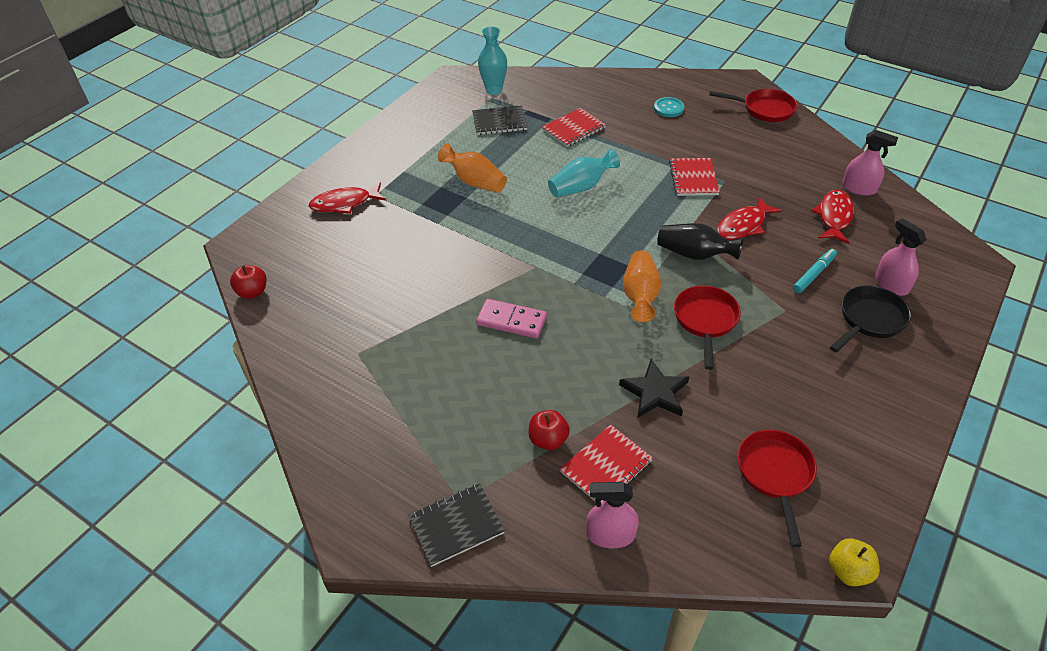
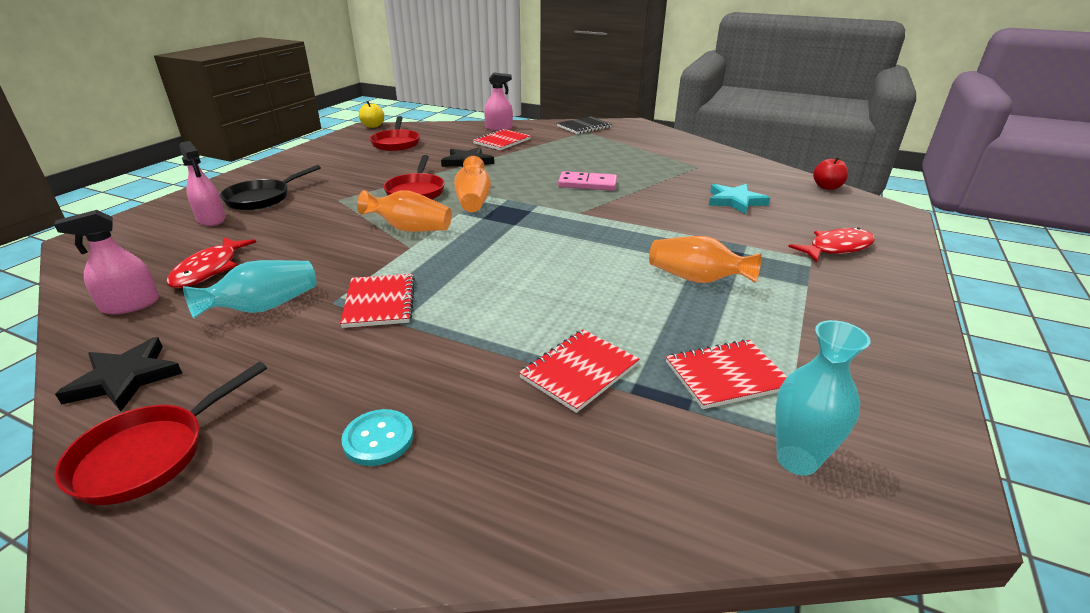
camera: 170 degrees right, 15 degrees down
(372, 274) = (735, 201): none -> turquoise star
(499, 122) = (726, 376): black notebook -> red notebook
(548, 440) = (540, 146): red apple -> none
(581, 187) = (547, 282): turquoise vase -> turquoise vase (263, 307)
(694, 254) = (410, 229): black vase -> orange vase
(743, 225) = (338, 255): red fish -> none
(764, 109) = (149, 454): red pan -> red pan turned 60 degrees counterclockwise
(810, 141) = (125, 378): none -> black star
(813, 274) = (287, 221): turquoise marker -> none
(859, 188) = (130, 305): pink spray bottle -> pink spray bottle turned 45 degrees counterclockwise

